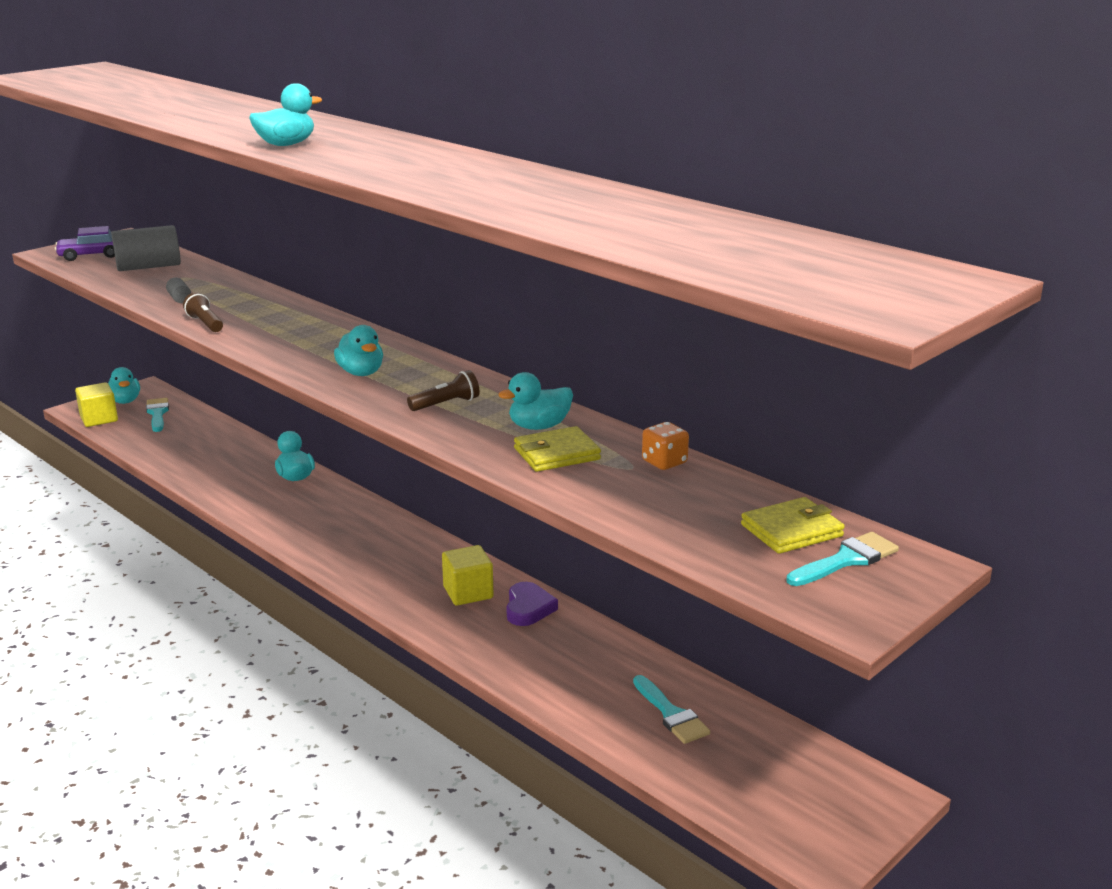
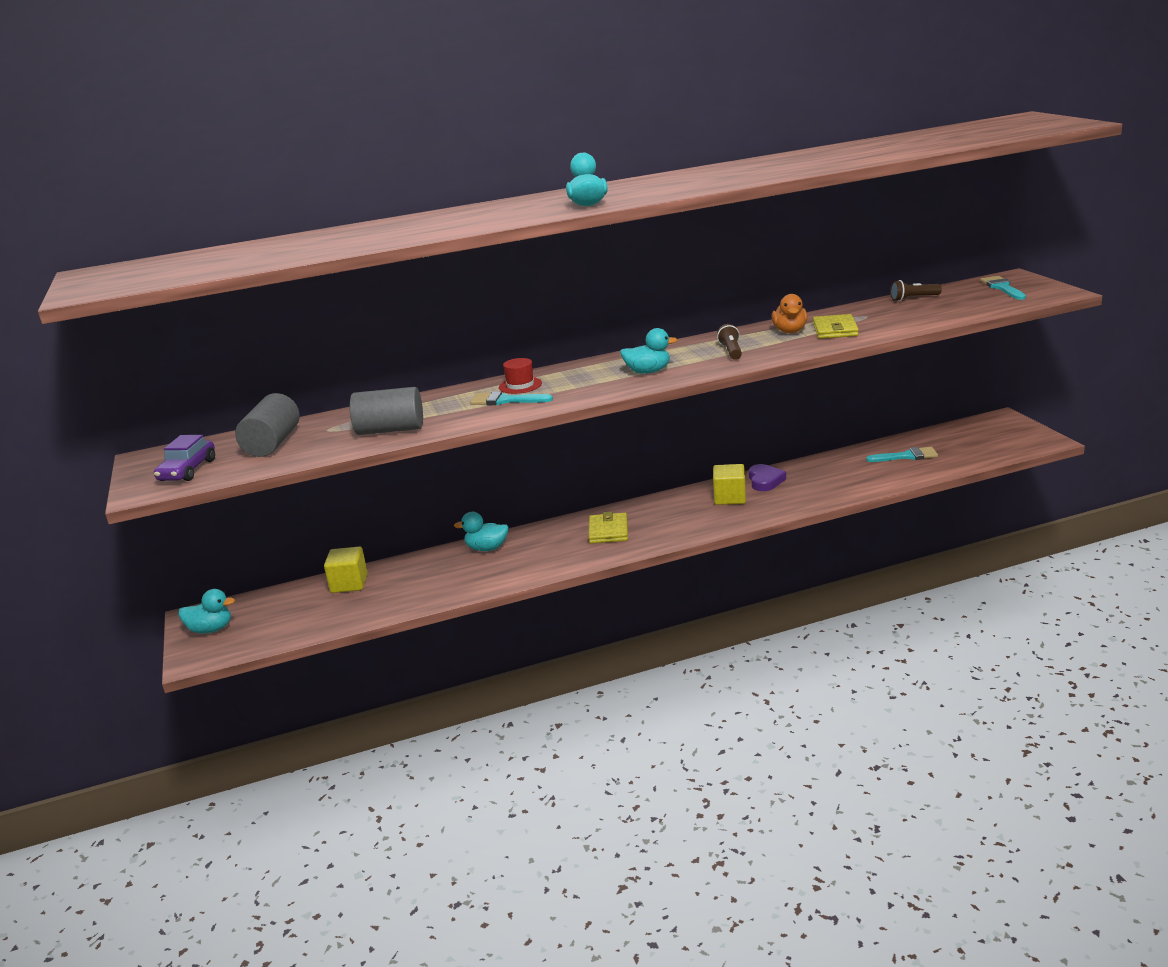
camera: 60 degrees left, 0 degrees up
(99, 419) = (237, 646): yellow cube -> yellow cube (349, 583)
(157, 413) = (268, 611): turquoise brush -> turquoise brush (505, 400)
(179, 299) = (390, 430): grey cylinder -> grey cylinder, size x2.28
(205, 323) = (472, 420): brown flashlight -> brown flashlight (913, 298)
(307, 323) = (520, 385): none -> red hat
(528, 608) = (765, 481): purple heart -> purple heart turned 60 degrees clockwise
(539, 426) = (790, 331): turquoise duck -> orange duck
(664, 462) = (865, 309): orange dice -> none
(791, 530) = (965, 293): yellow wallet -> yellow wallet (608, 531)

